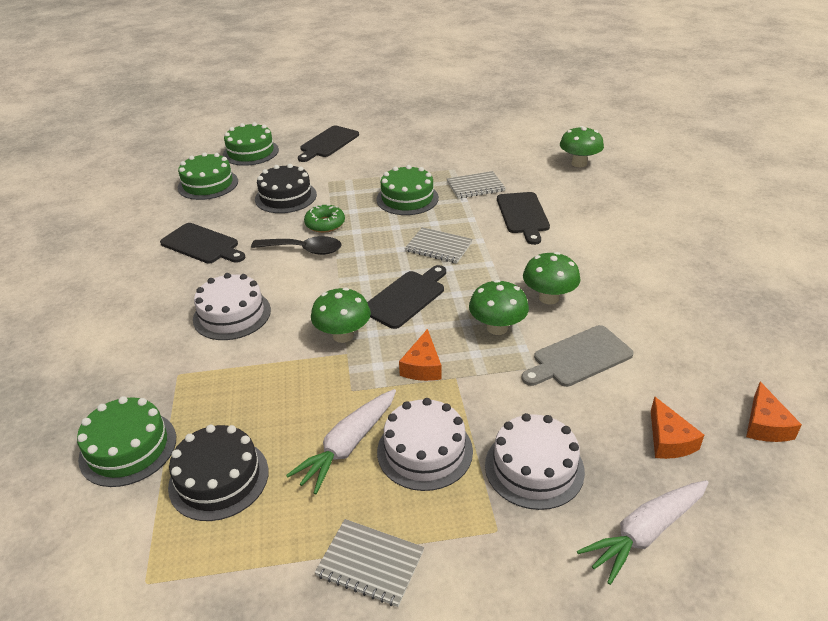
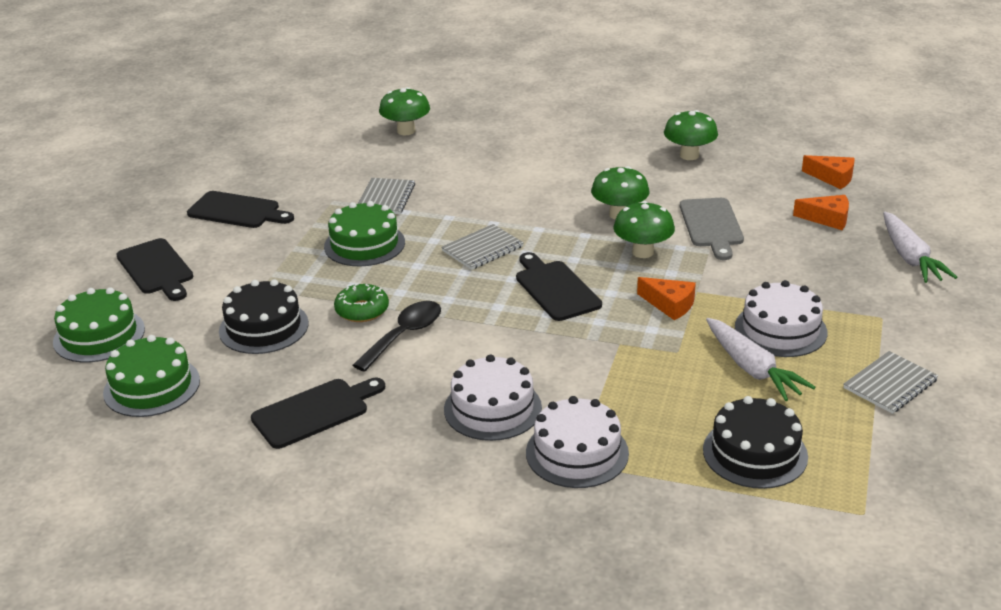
camera: 65 degrees left, 5 degrees down
(128, 448) = (678, 511): green cake -> none
(343, 335) = (589, 340): green mushroom -> green mushroom (689, 155)
(523, 215) = (471, 188): black cutting board -> black cutting board (237, 211)
(534, 468) = (826, 283): white cake -> white cake (577, 453)

